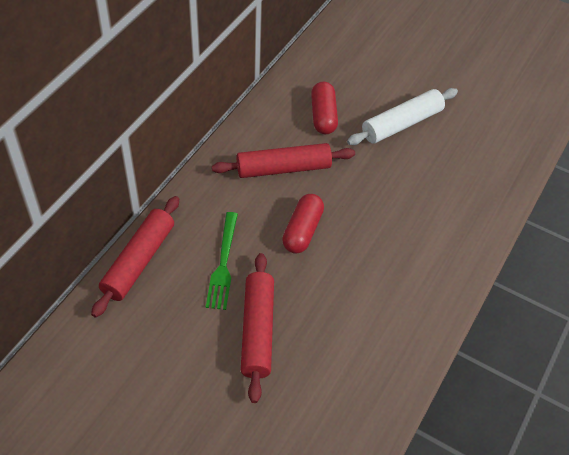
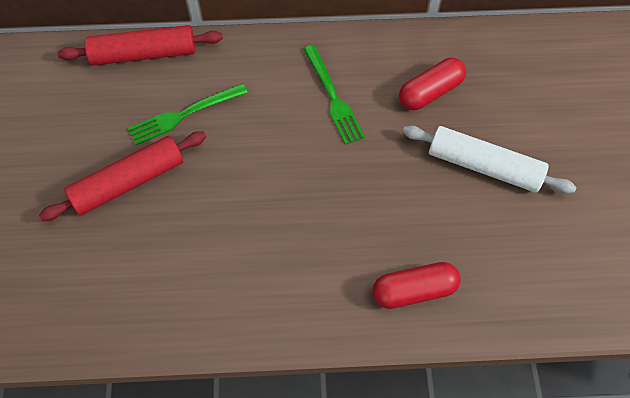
camera: 60 degrees right, 10 degrees up
(283, 168) = (333, 97): red rolling pin -> green fork
(302, 231) = (268, 154): red capsule -> red capsule (414, 290)

